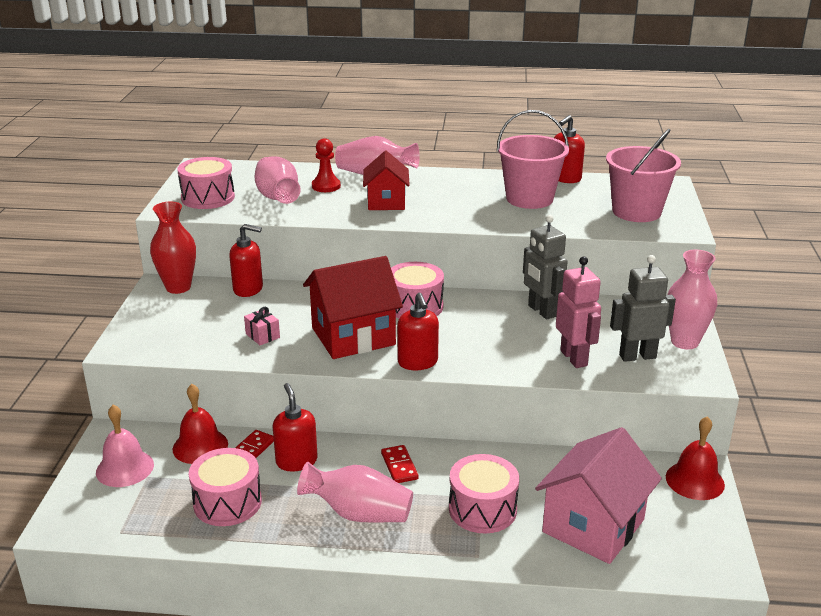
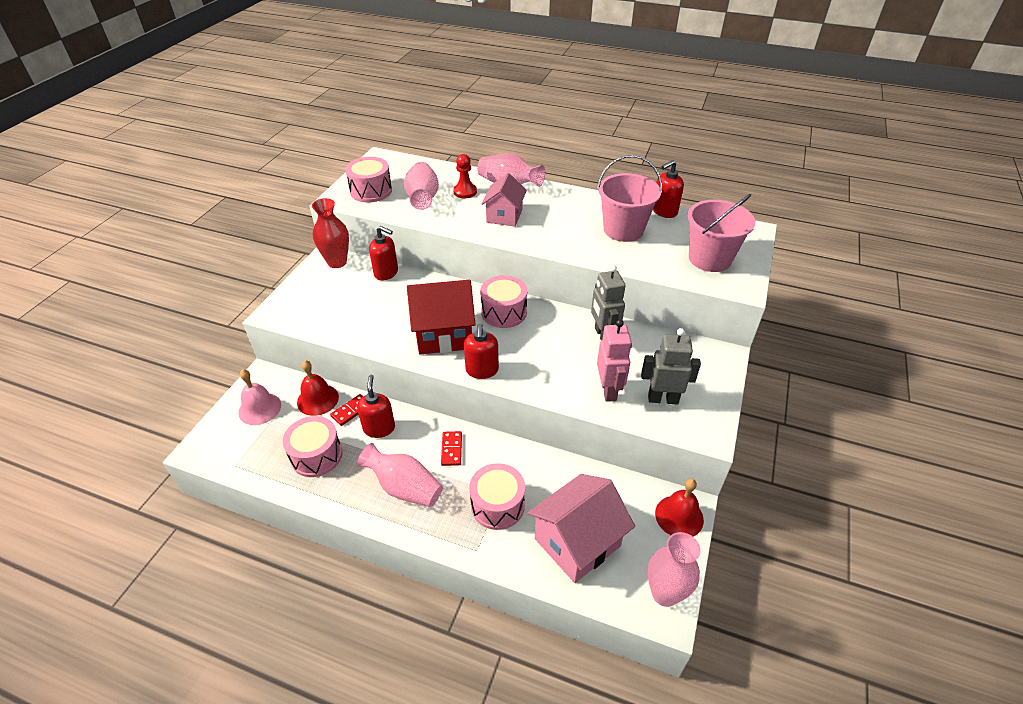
camera: 15 degrees right, 15 degrees up
(262, 336) = (377, 321): pink gift -> none
(386, 202) = (504, 216): red house -> pink house
(684, 342) = (710, 391): pink vase -> pink vase (665, 593)

